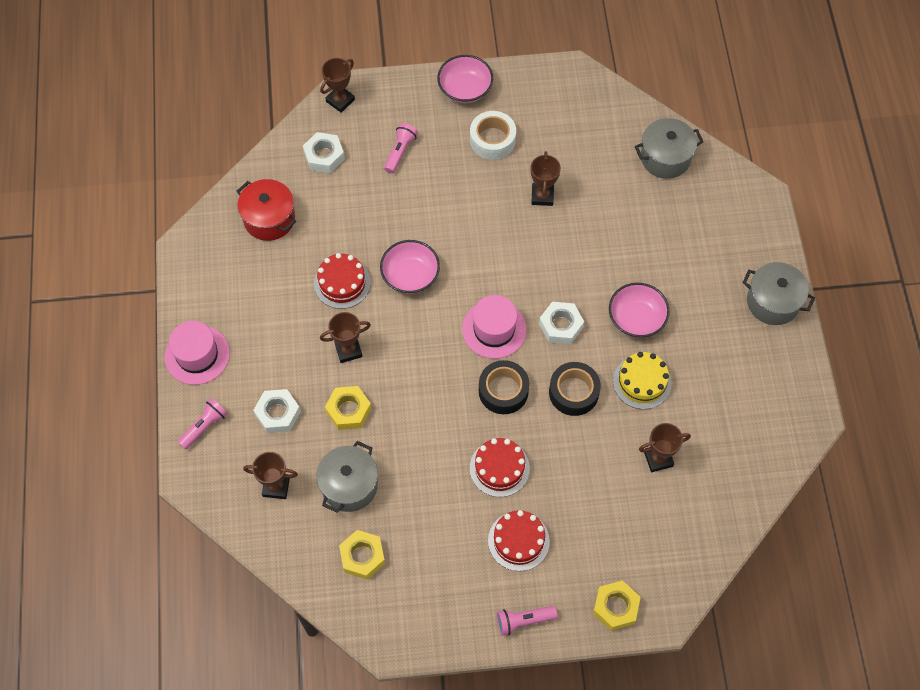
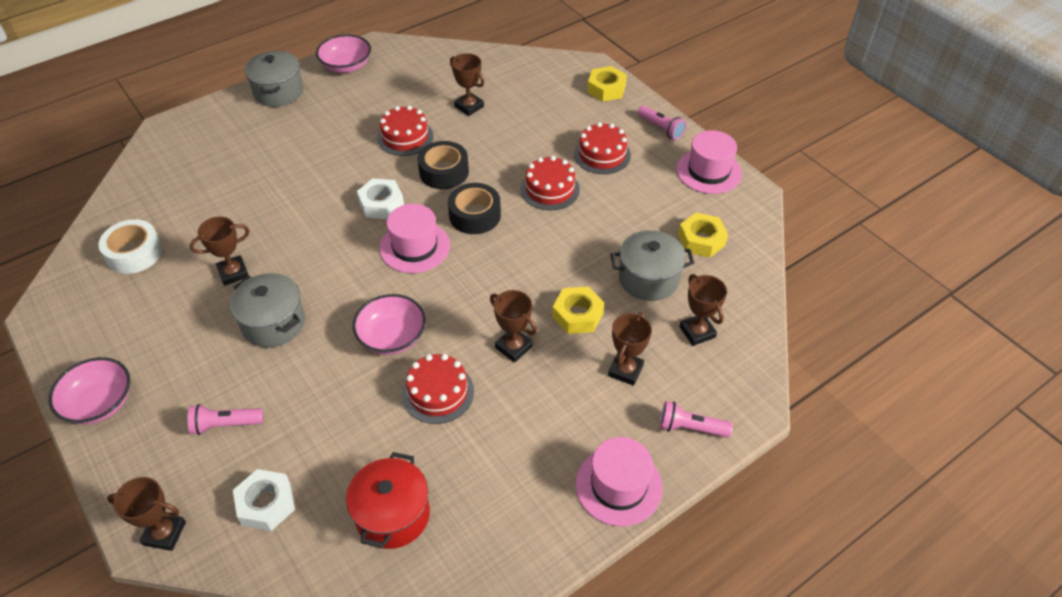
camera: 120 degrees left, 15 degrees down
(278, 413) = (625, 370): white nut -> brown trophy
(439, 624) = (708, 171): none -> pink hat
(492, 140) = (172, 344): white tape -> white tape (134, 253)
(636, 318) = (343, 160): pink bowl -> pink bowl (346, 66)
(642, 382) = (405, 137): yellow cake -> red cake
(665, 158) = (143, 202): grey pot -> grey pot (273, 323)

